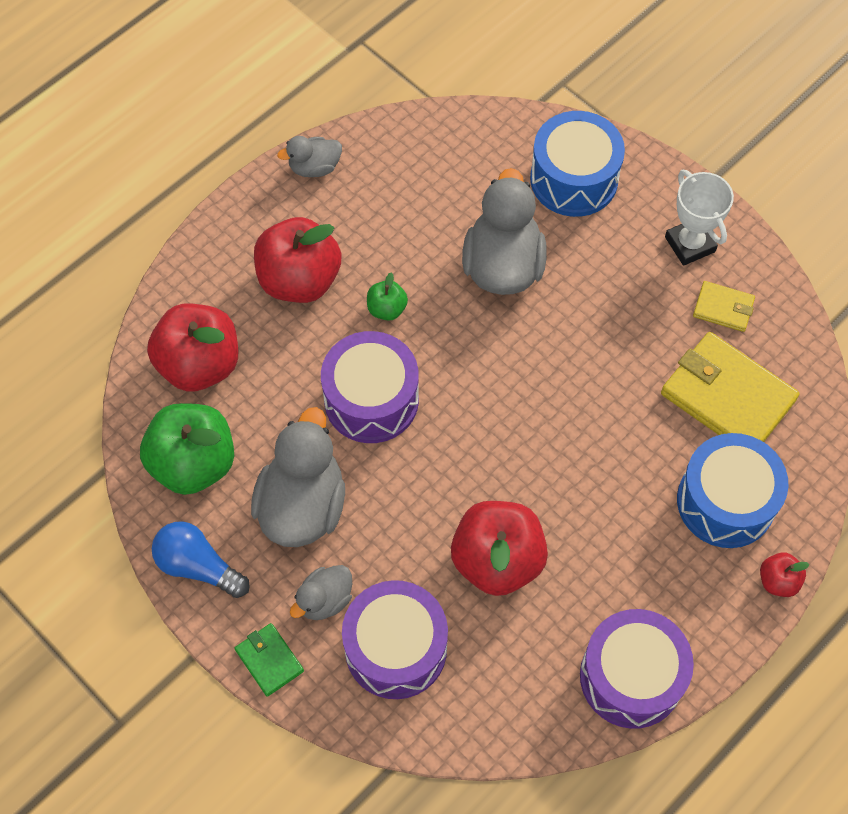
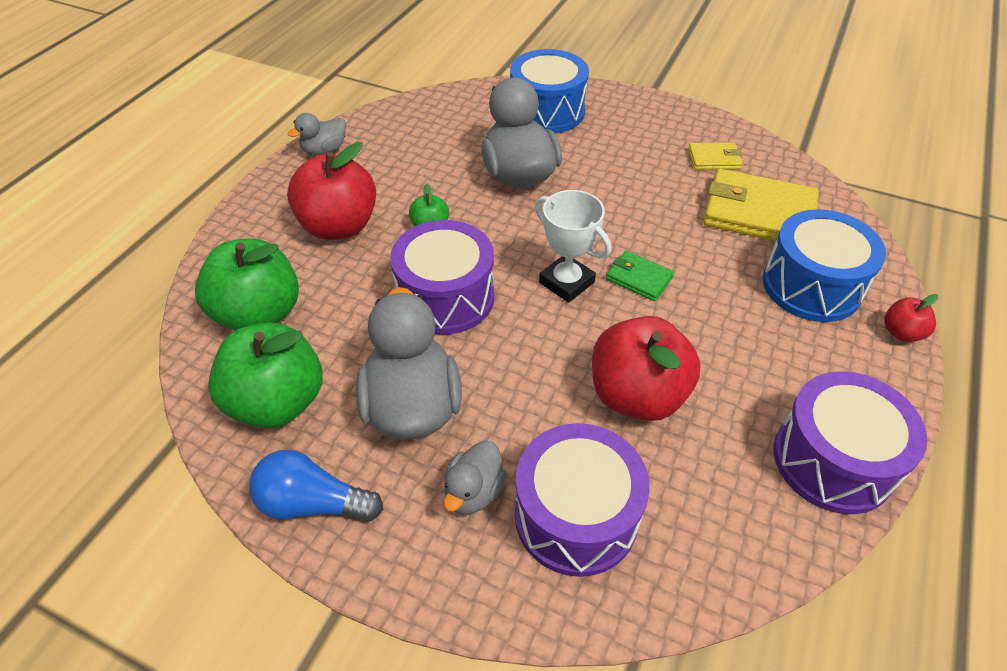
camera: 20 degrees left, 15 degrees down
(199, 364) = (259, 314): red apple -> green apple
(269, 660) = (434, 581): green wallet -> green wallet (639, 278)
(690, 244) = (661, 128): white trophy -> white trophy (566, 282)

